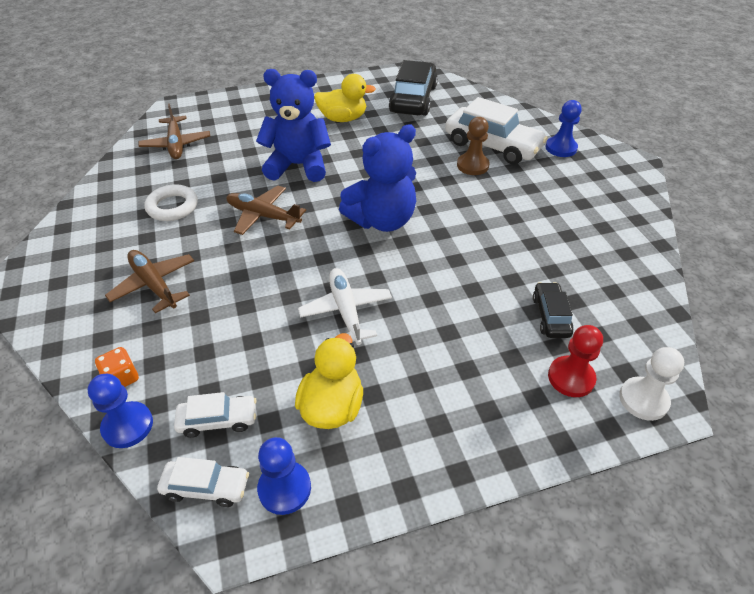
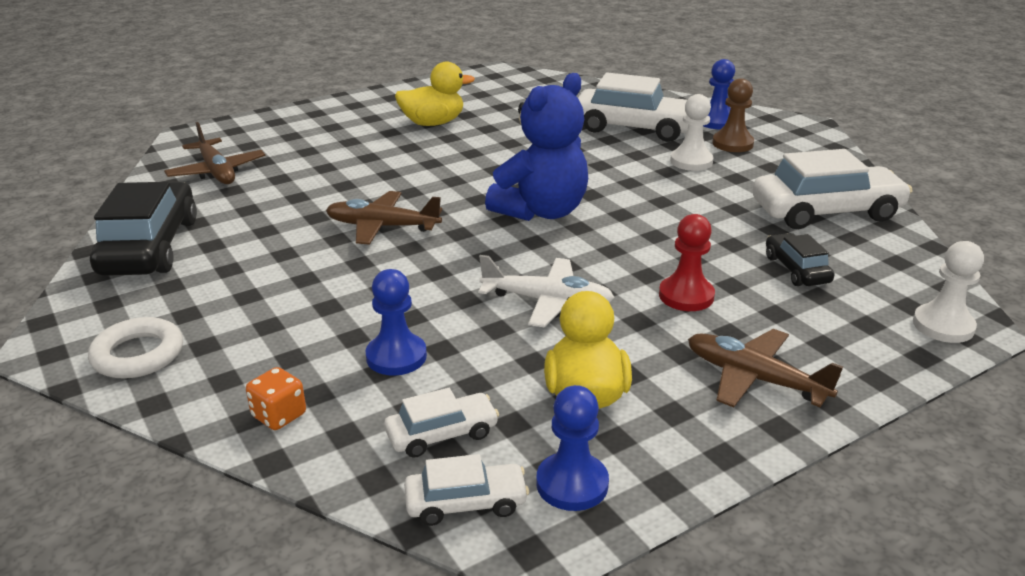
camera: 15 degrees left, 15 degrees down
(128, 426) = (317, 462): blue pawn -> blue pawn (396, 356)
(154, 285) = (269, 314): brown plane -> brown plane (754, 378)
(172, 207) = (249, 234): white ring -> white ring (138, 354)
(298, 165) = (400, 173): blue teddy bear -> none
(346, 310) = (547, 301): white plane -> white plane turned 135 degrees clockwise
(413, 99) = (512, 96): black car -> black car (150, 246)
(472, 165) = (622, 148): brown pawn -> brown pawn (732, 144)
(520, 187) = (691, 161): none -> white pawn
(571, 378) = (853, 320): red pawn -> red pawn (686, 296)
(605, 259) = (826, 212): none -> white car

